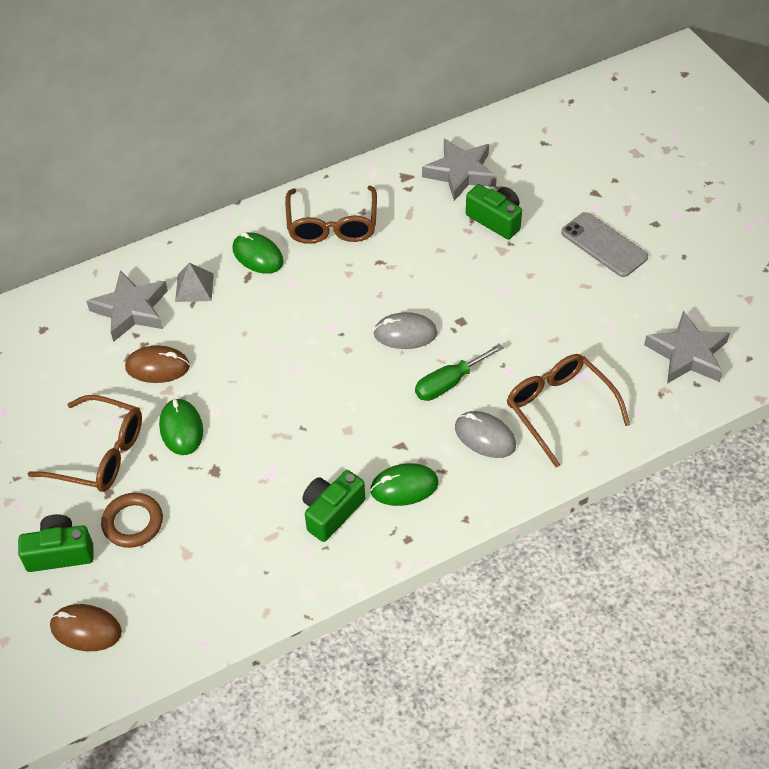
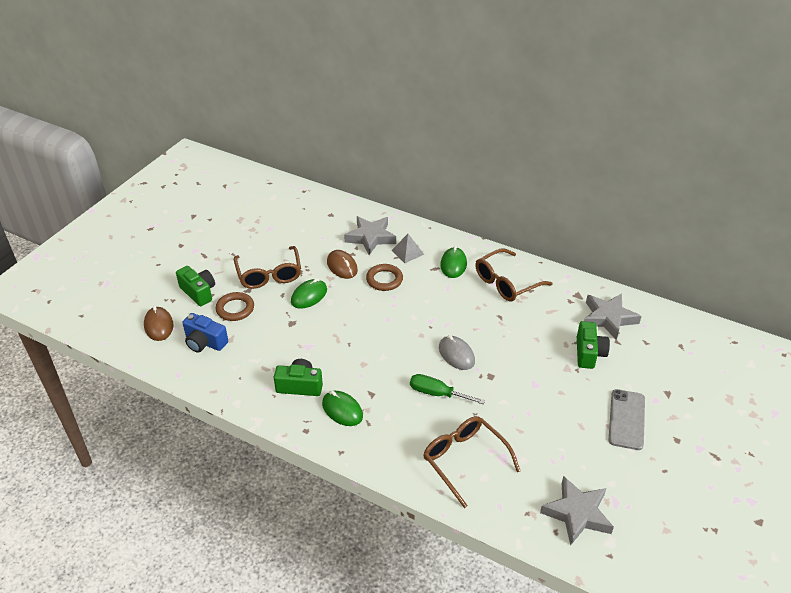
camera: 55 degrees right, 10 degrees down
(167, 585) = (205, 342): none -> blue camera
(222, 336) = (384, 280): none -> brown ring
(485, 437) = (410, 431): grey mouse -> none
(559, 409) = (464, 460): brown glasses -> brown glasses turned 60 degrees counterclockwise

